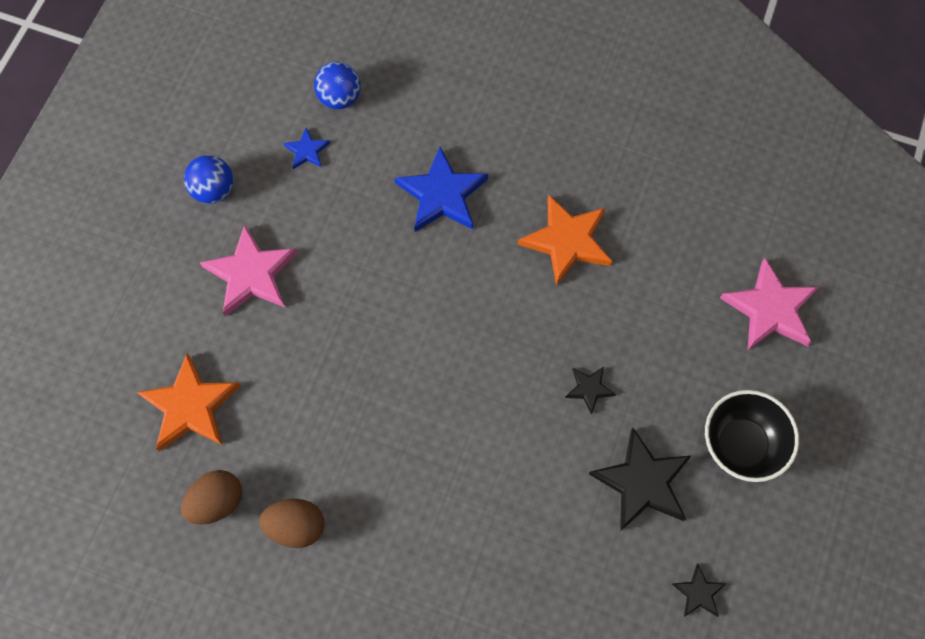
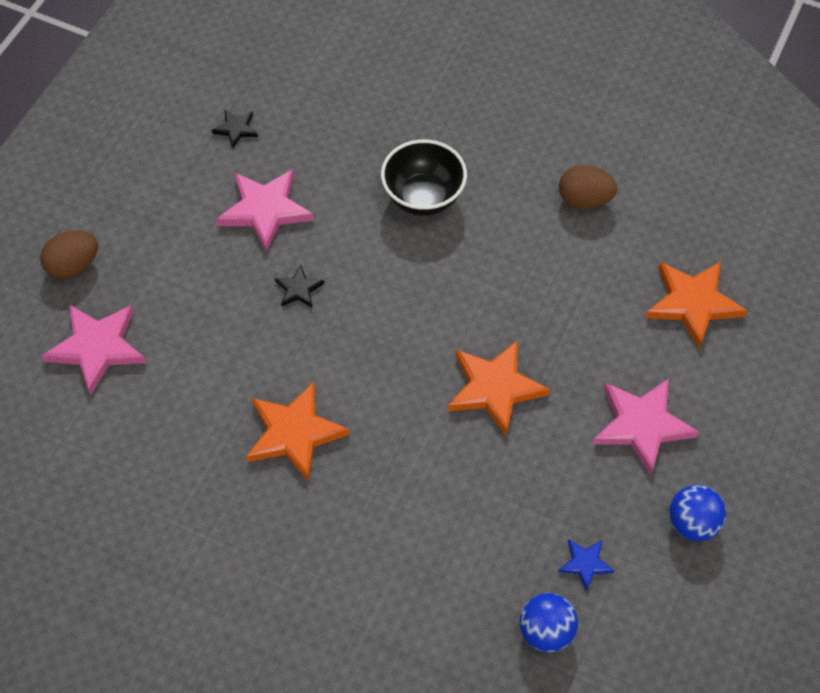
camera: 175 degrees left, 10 degrees down
(217, 502) = (658, 223): brown egg -> brown egg (73, 266)
(387, 299) = (495, 388): none -> orange star
(442, 194) = (428, 497): blue star -> none
(642, 482) = (265, 210): black star -> pink star
(740, 445) = (166, 232): black bowl -> black bowl (423, 197)

